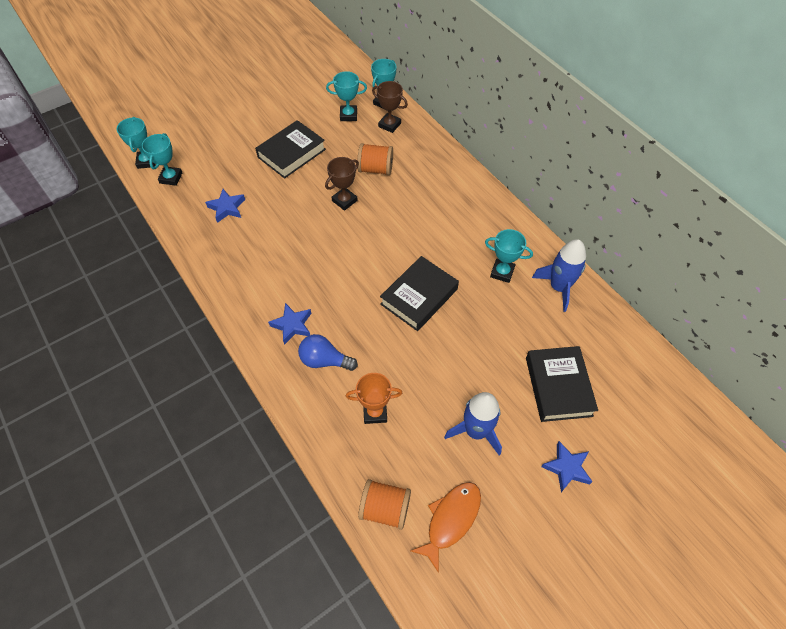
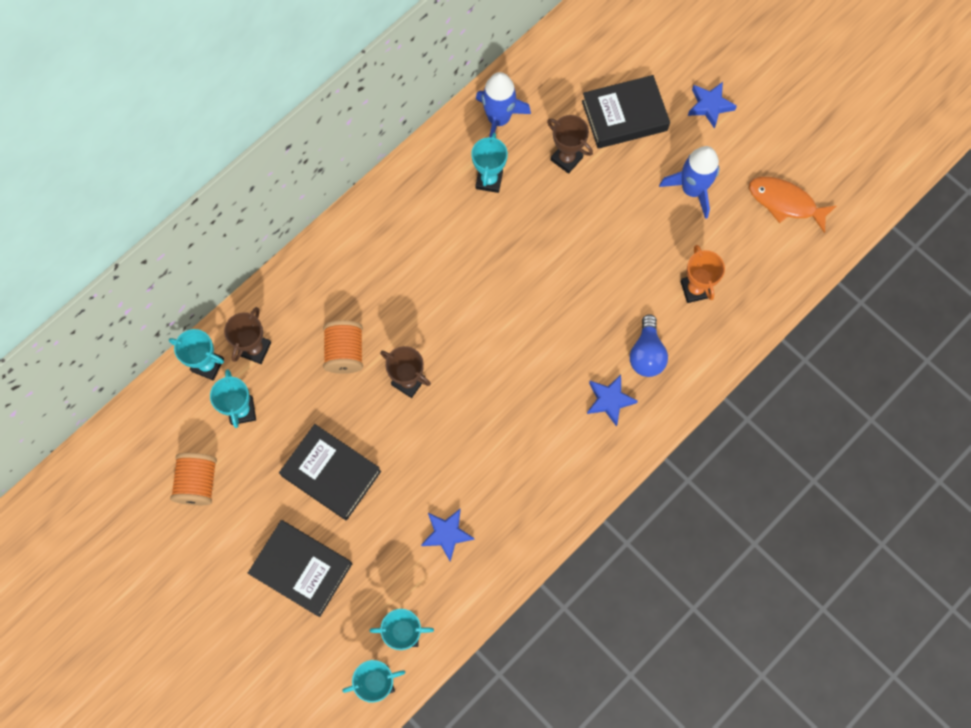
camera: 100 degrees left, 15 degrees up
(385, 508) = (790, 262): orange spool -> orange spool (198, 482)
(419, 296) = (541, 267): black book -> black book (301, 569)
(517, 331) = (566, 158): none -> brown trophy

